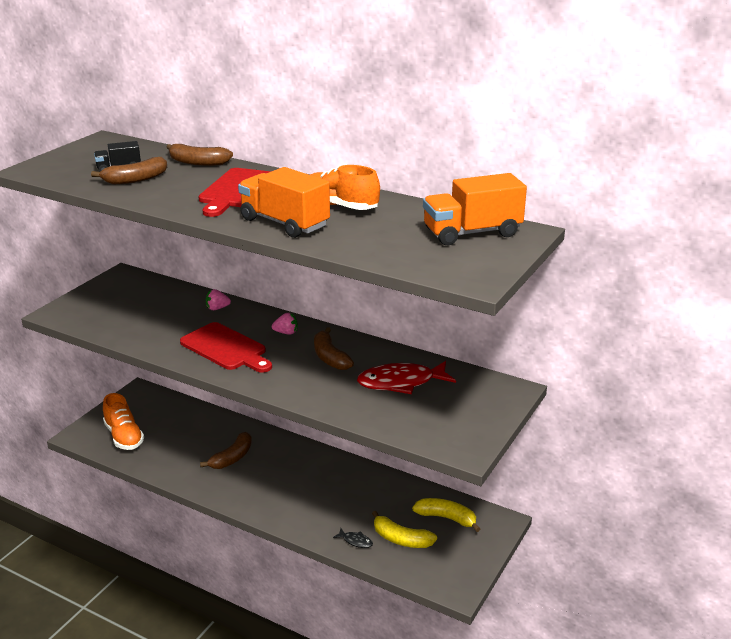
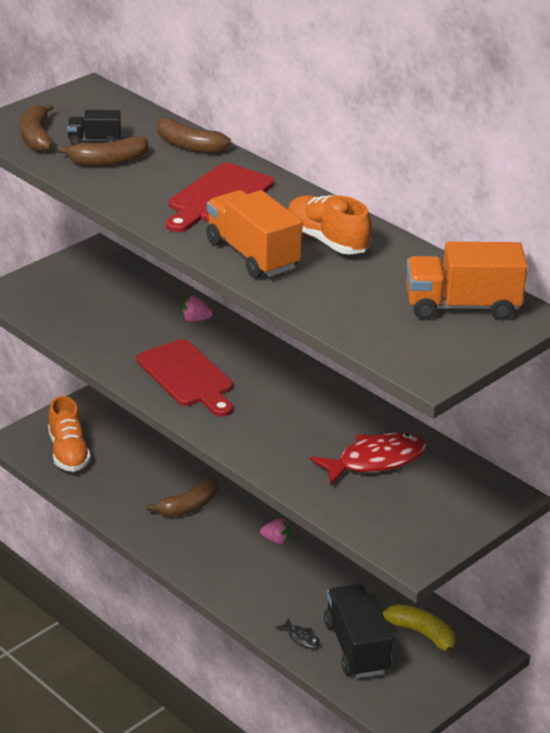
camera: 15 degrees right, 5 degrees up
(286, 333) = (266, 368): pink strawberry -> pink strawberry (276, 540)
(330, 357) = (305, 411): brown banana -> brown banana (36, 137)
(401, 383) = (376, 460): red fish -> red fish turned 150 degrees clockwise
(401, 539) = (356, 647): yellow banana -> black truck

